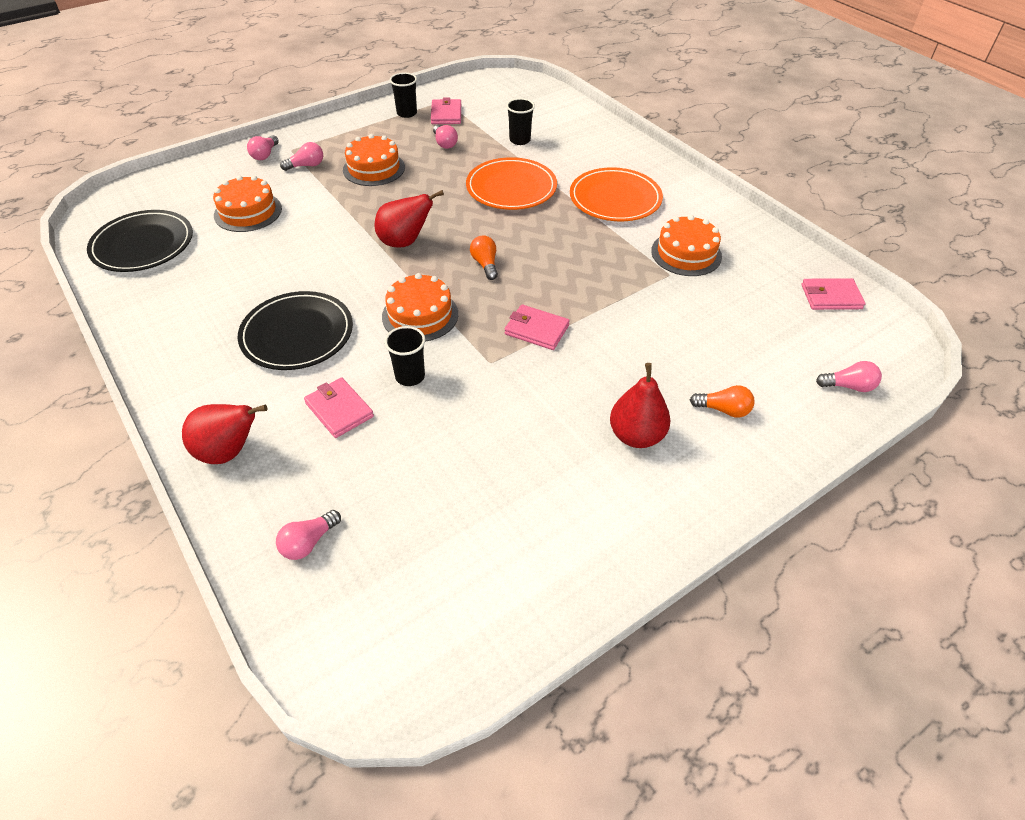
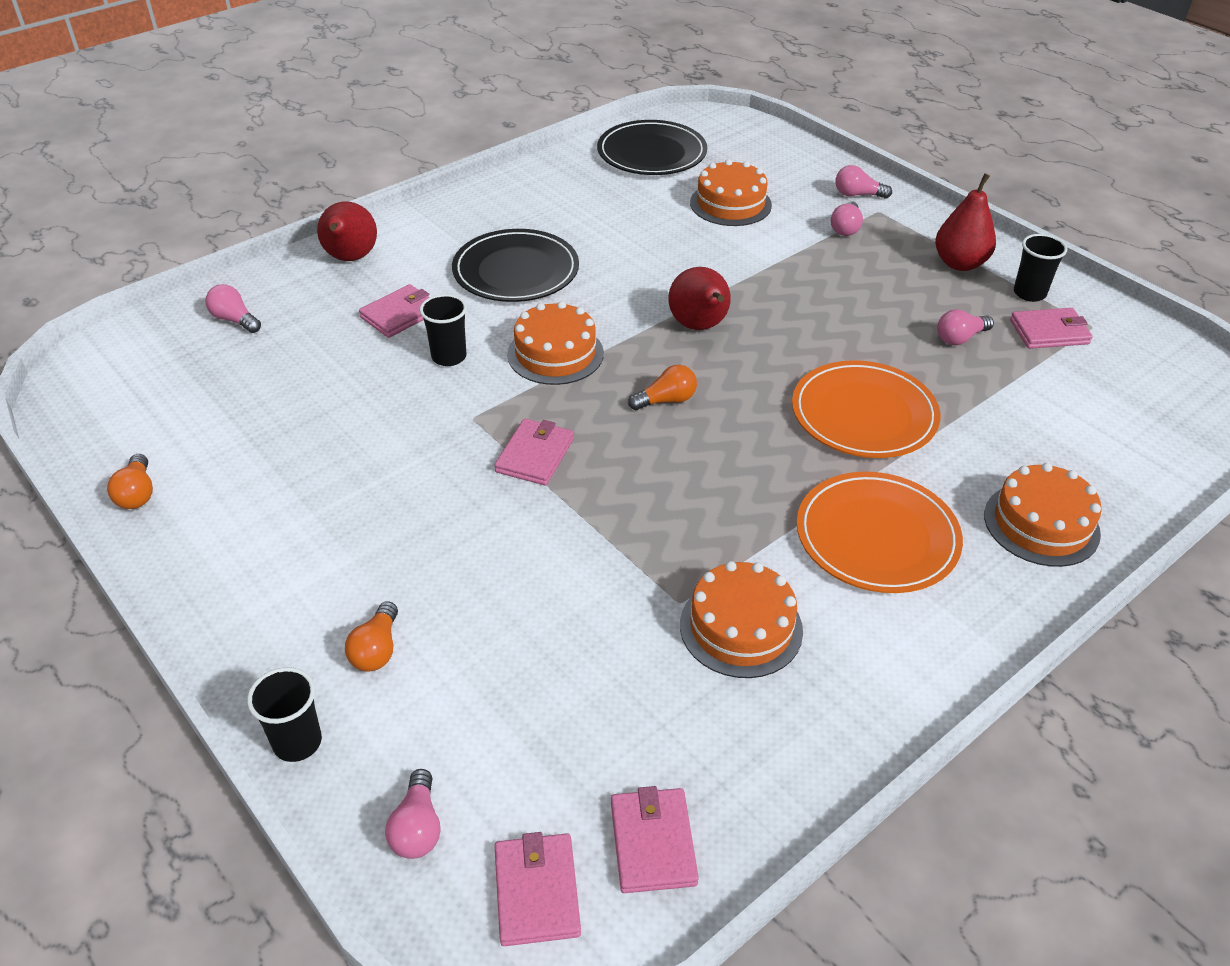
camera: 85 degrees right, 5 degrees down
(306, 166) = (846, 228): pink light bulb -> pink light bulb turned 45 degrees clockwise
(374, 168) = (862, 281): orange cake -> orange cake (1041, 524)
(520, 140) = (1011, 416): black cup -> black cup (297, 742)
(567, 587) = (137, 493): none -> orange light bulb
(636, 436) = (338, 553): red pear -> red pear (959, 263)
(871, 339) = (536, 891): none -> pink wallet

